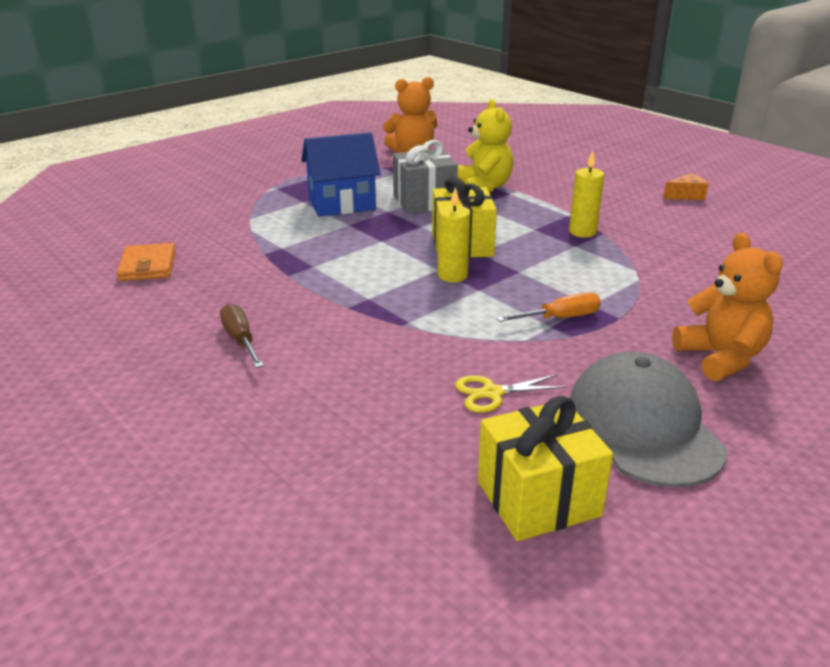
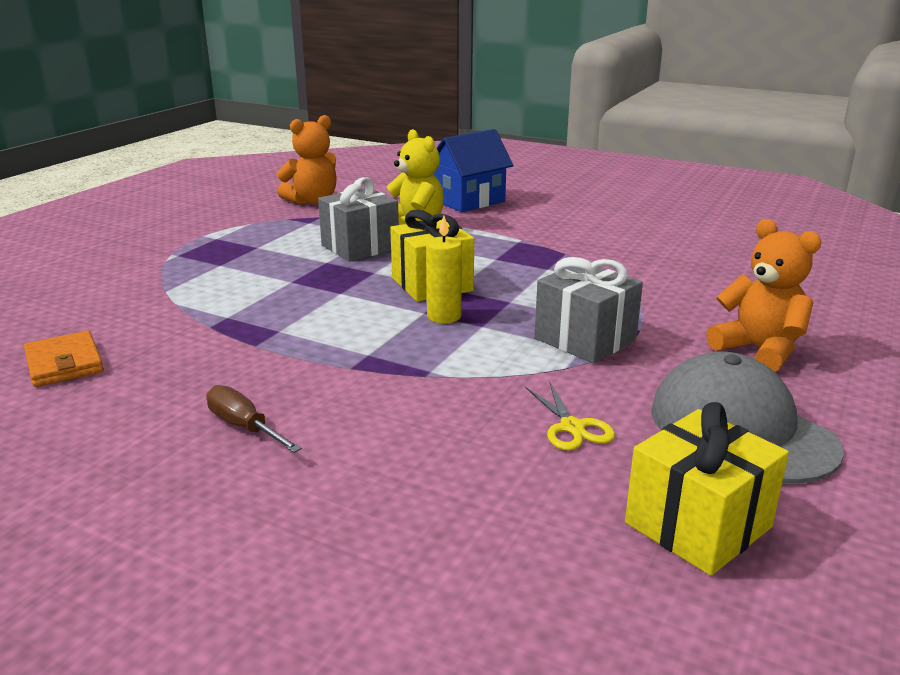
camera: 20 degrees left, 5 degrees down
(342, 204) = (268, 262): blue house -> blue house (469, 201)
(492, 393) = (572, 427): yellow scissors -> yellow scissors turned 75 degrees counterclockwise
(561, 318) = (585, 339): orange screwdriver -> grey gift
(582, 232) = (545, 255): yellow candle -> none
(686, 195) = (616, 209): orange cheese -> none

